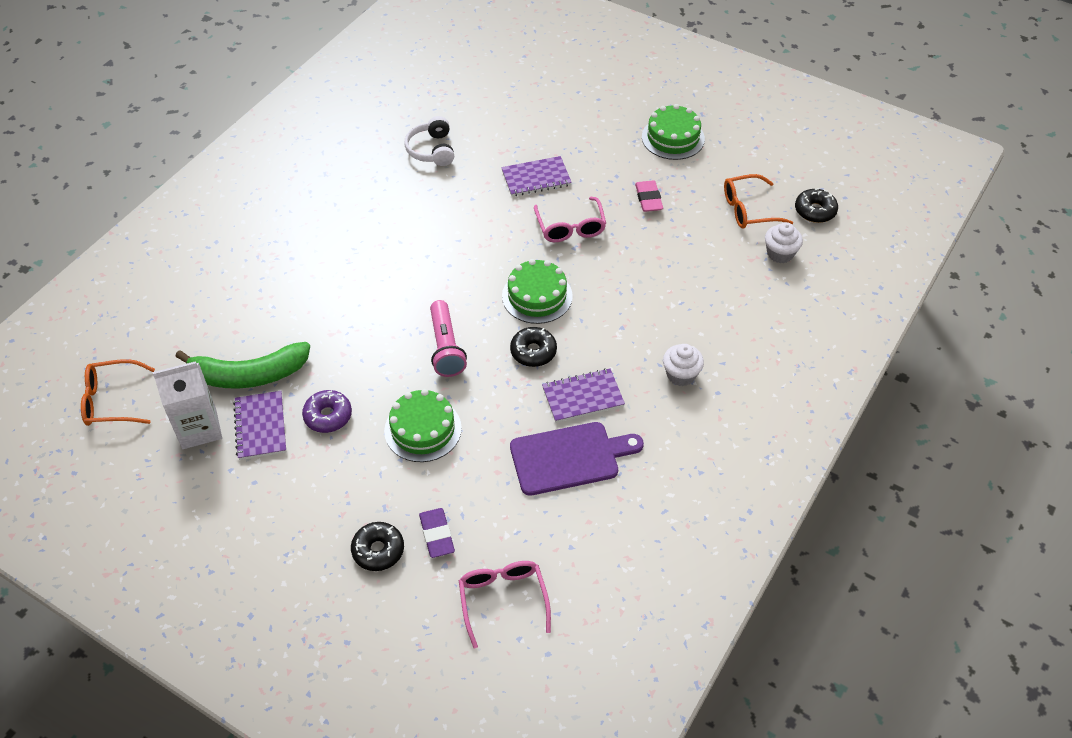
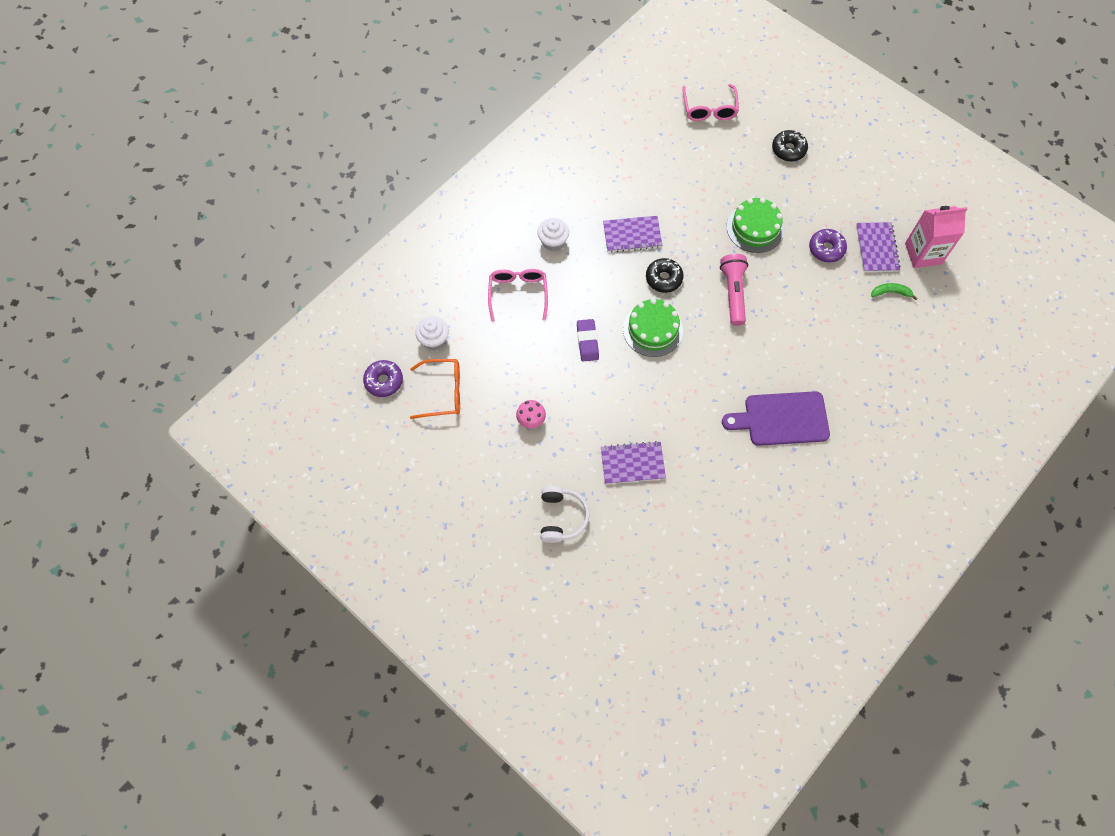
camera: 170 degrees left, 15 degrees up
(112, 401) = (995, 286): orange glasses -> none
(199, 428) = (923, 253): white carton -> pink carton
(249, 375) = (891, 292): green banana -> green banana, size x0.43
(432, 150) = (732, 519): white headphones -> white headphones (561, 517)
(437, 535) = (749, 153): purple eraser -> purple eraser (587, 341)
(569, 458) = (650, 191): purple cutting board -> purple cutting board (781, 419)
(570, 227) = (610, 398): pink glasses -> pink glasses (518, 294)
(648, 199) = (531, 420): pink eraser -> pink mushroom
(673, 138) = (485, 495): green cake -> none
(815, 211) = (384, 381): black donut -> purple donut

